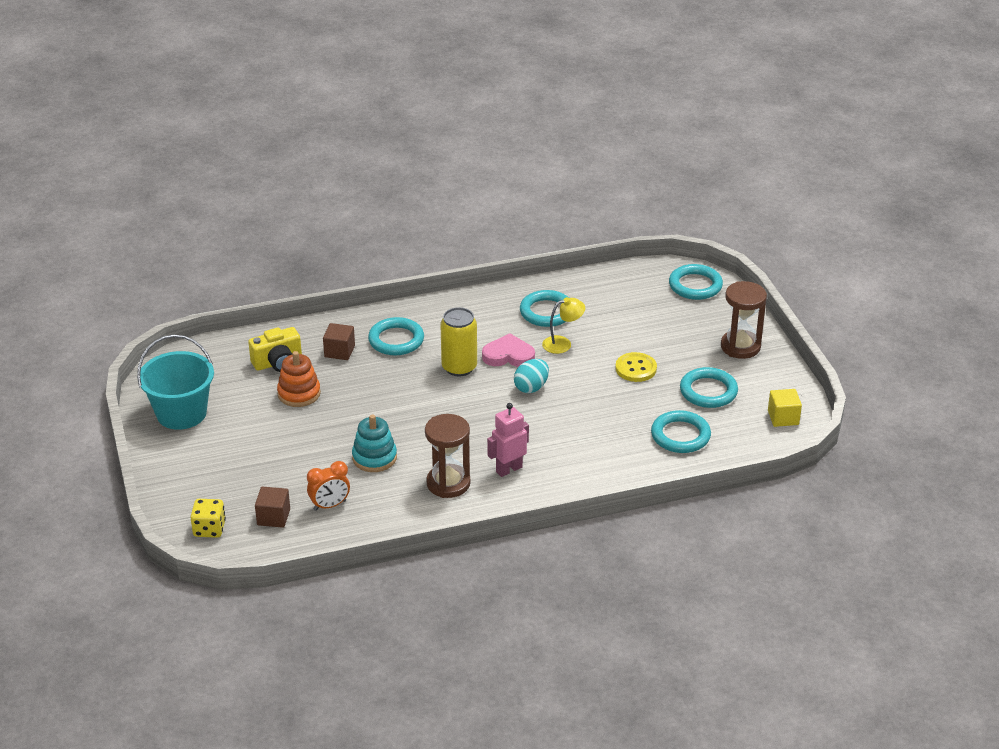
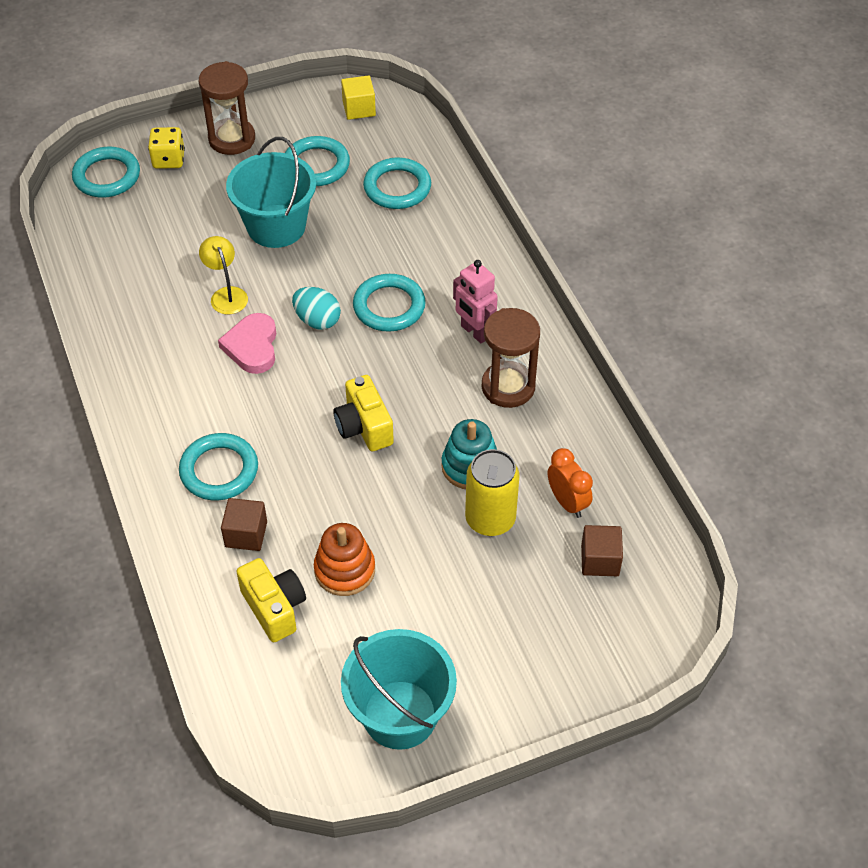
camera: 95 degrees left, 15 degrees up
(209, 529) = (635, 630): yellow dice -> yellow dice (169, 160)
(422, 407) = (364, 427): none -> yellow camera
(459, 367) = (279, 395): yellow can -> yellow can (490, 519)
(547, 312) = (158, 313): turquoise ring -> turquoise ring (389, 306)
(636, 368) = (276, 226): yellow button -> turquoise bucket

